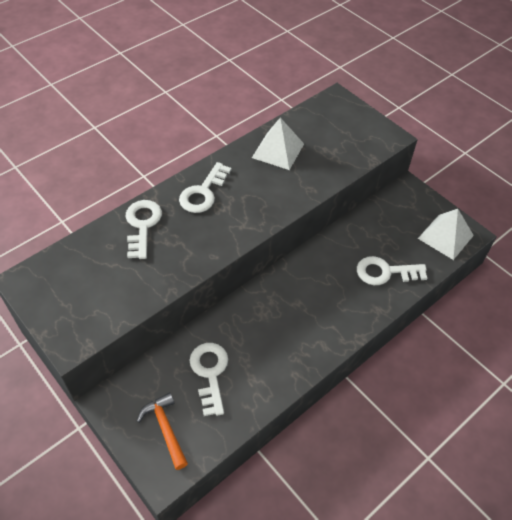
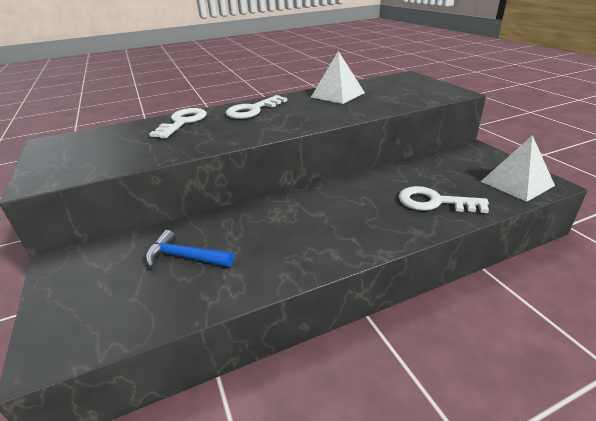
camera: 20 degrees right, 20 degrees down
(165, 428) = (94, 300): orange hammer -> none
(210, 373) = (185, 257): white key -> blue hammer

